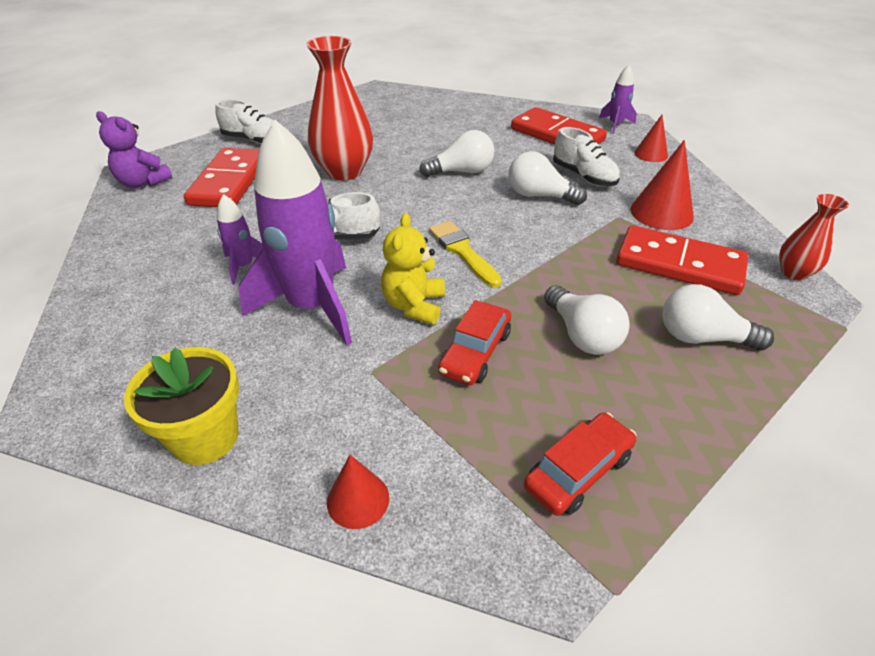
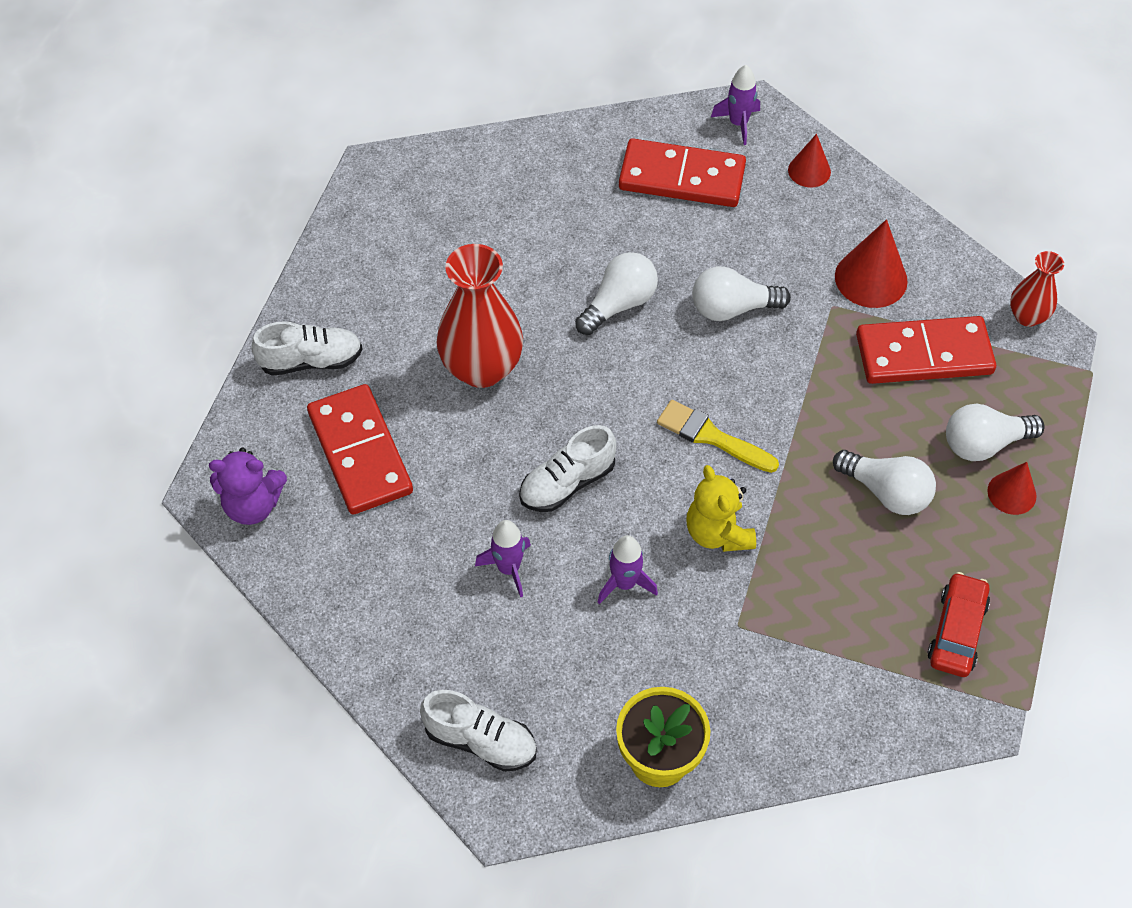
camera: 30 degrees left, 15 degrees up
(312, 307) = (624, 583): purple rocket -> purple rocket, size x0.46
(358, 499) = (819, 740): red cone -> red cone (1011, 493)
(475, 352) = (809, 559): red car -> none
(584, 176) = (759, 250): white shoe -> white shoe (480, 741)

